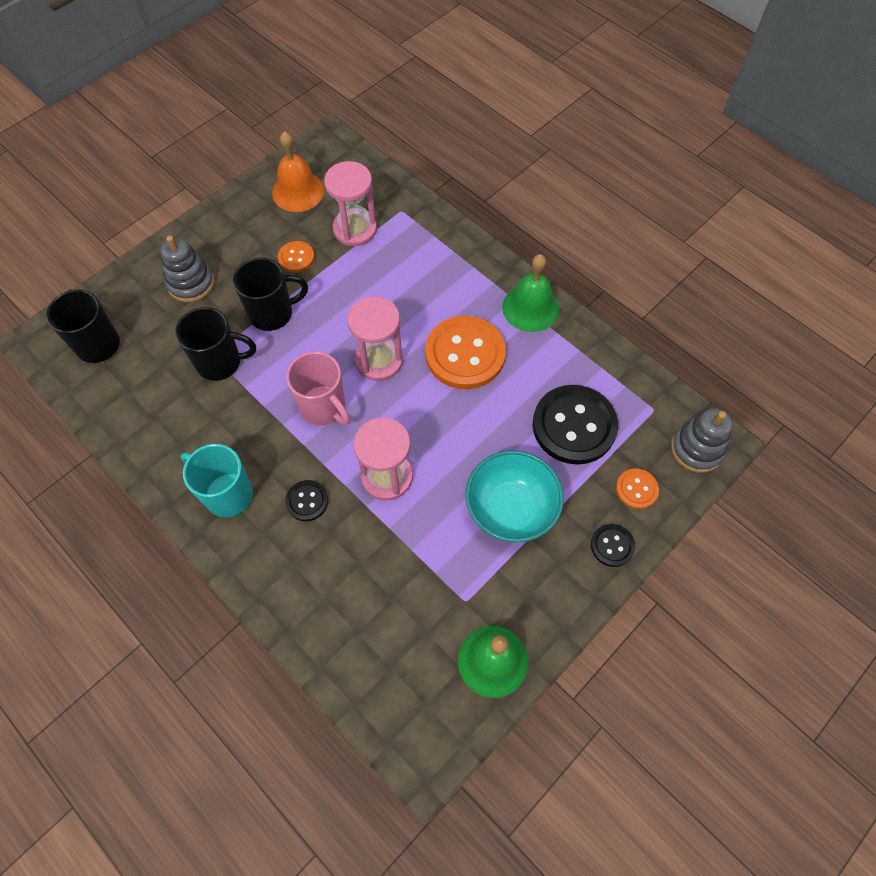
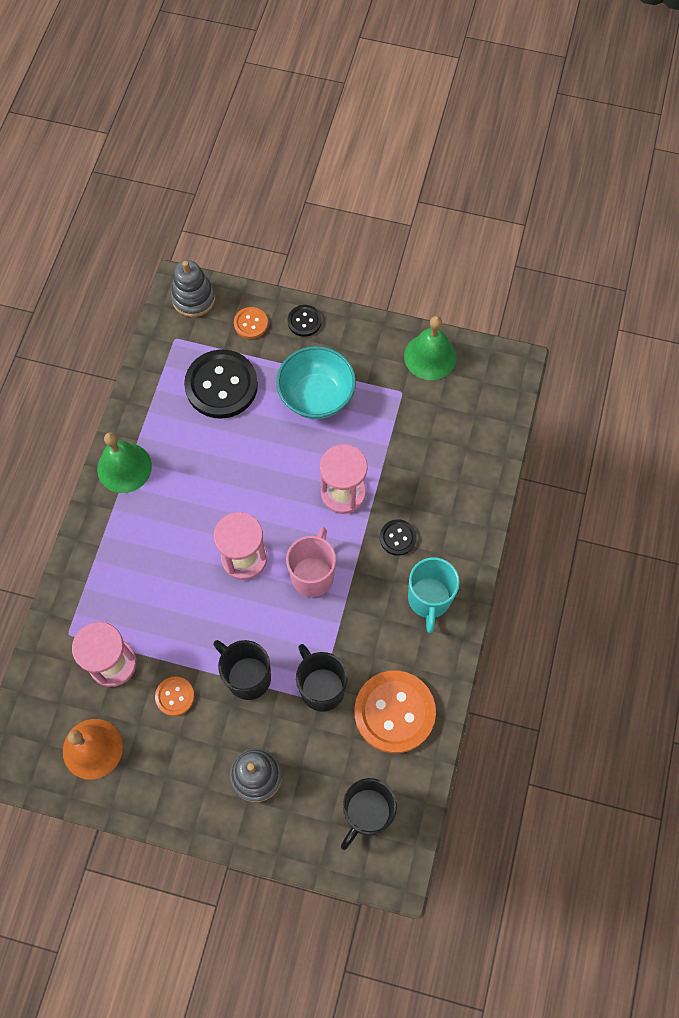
camera: 120 degrees left, 5 degrees up
(465, 354) = (200, 494): orange button -> orange button (394, 712)

